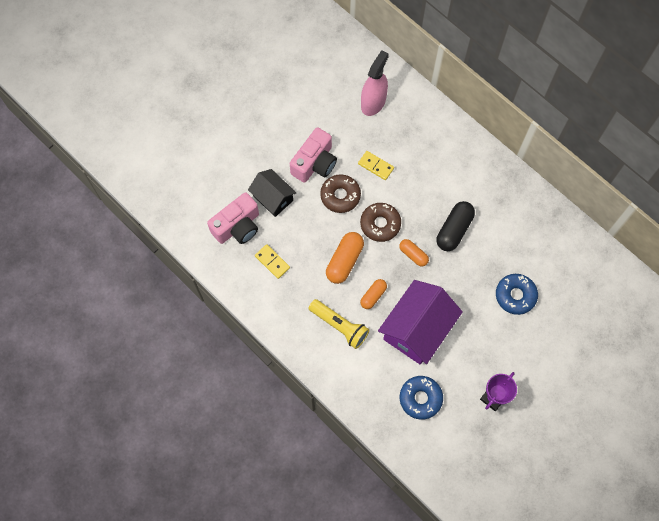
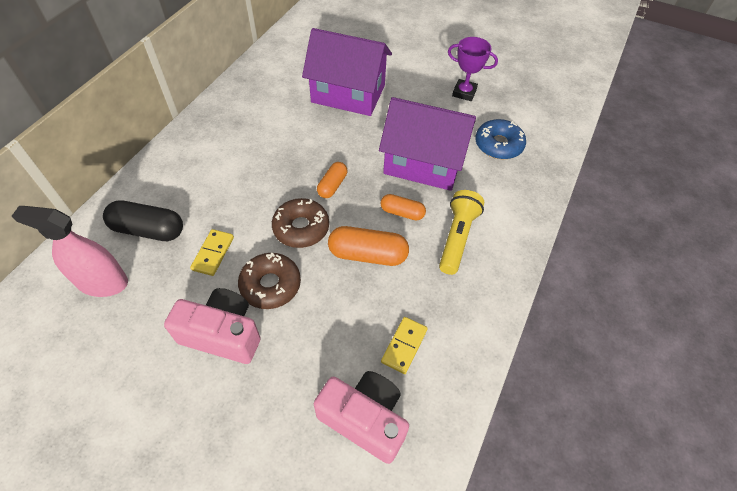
camera: 110 degrees left, 15 degrees down
(273, 198) = (298, 379): black house -> none
(454, 230) = (287, 155): black capsule -> black capsule (148, 230)
(515, 295) = (348, 94): blue donut -> purple house

